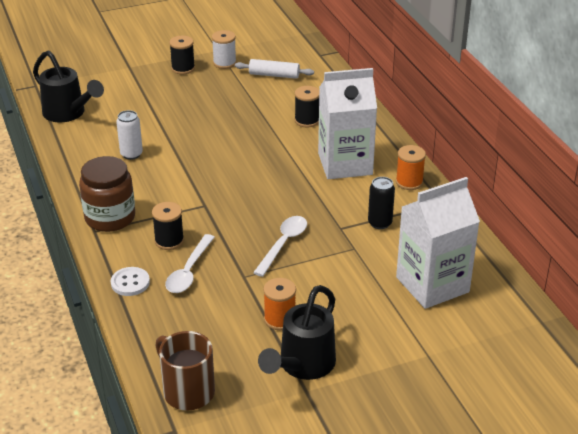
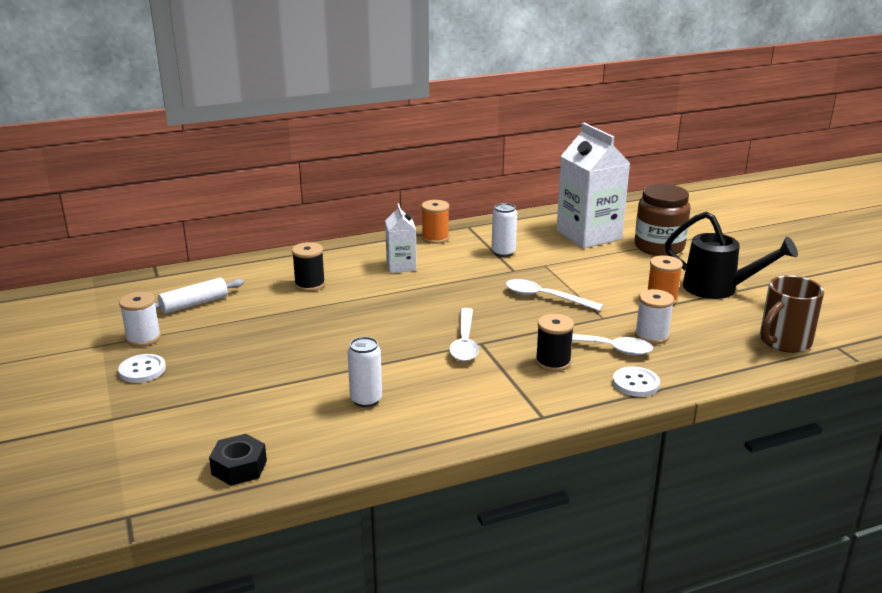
camera: 90 degrees left, 10 degrees down
(68, 113) = (239, 467): black watering can -> black nut
(110, 218) = (513, 406): brown jar -> brown jar (659, 247)
(183, 68) = (142, 370): black spool -> white button
(206, 197) = (464, 342): none -> white spoon
(207, 302) = (651, 336): none -> white spool
(274, 75) = (194, 304): white rolling pin -> white rolling pin turned 45 degrees clockwise
(345, 164) = (401, 266): white carton -> white carton, size x0.53
(380, 223) = (503, 253): black can -> white can

